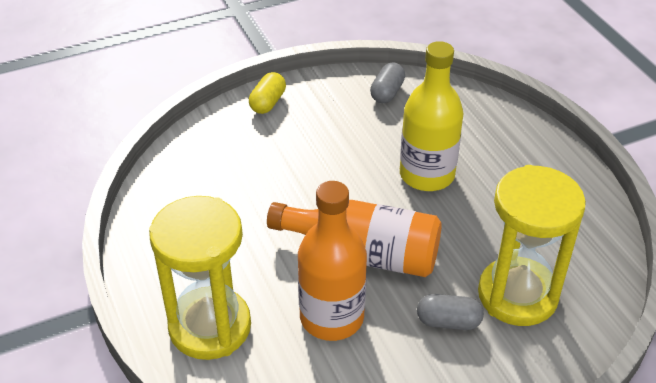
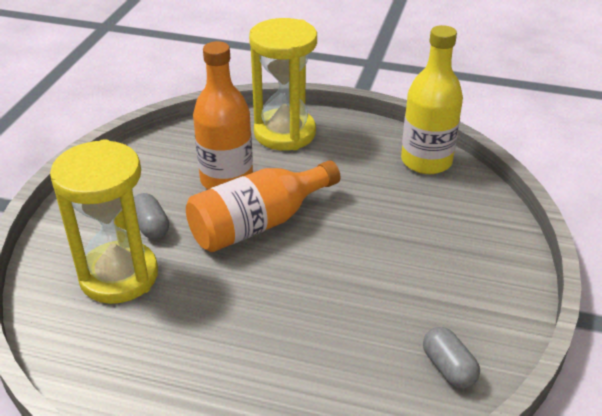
camera: 130 degrees right, 5 degrees down
(268, 102) = (507, 270): yellow capsule -> none
(427, 175) = (297, 314): yellow bottle -> yellow bottle (426, 161)
(448, 321) = (151, 226): grey capsule -> grey capsule turned 75 degrees counterclockwise

